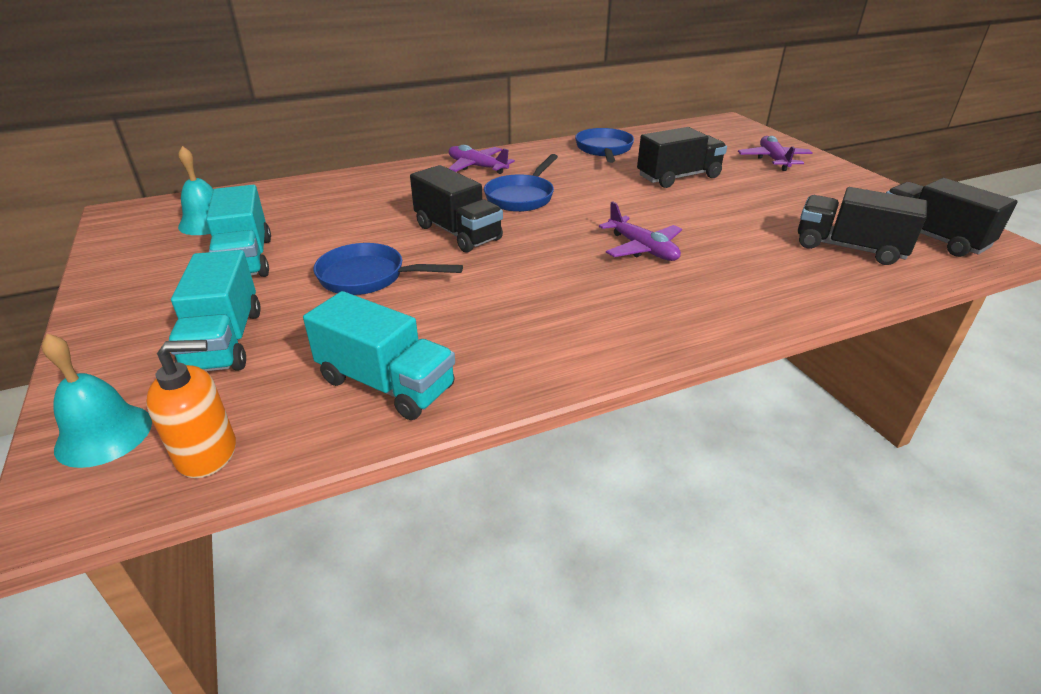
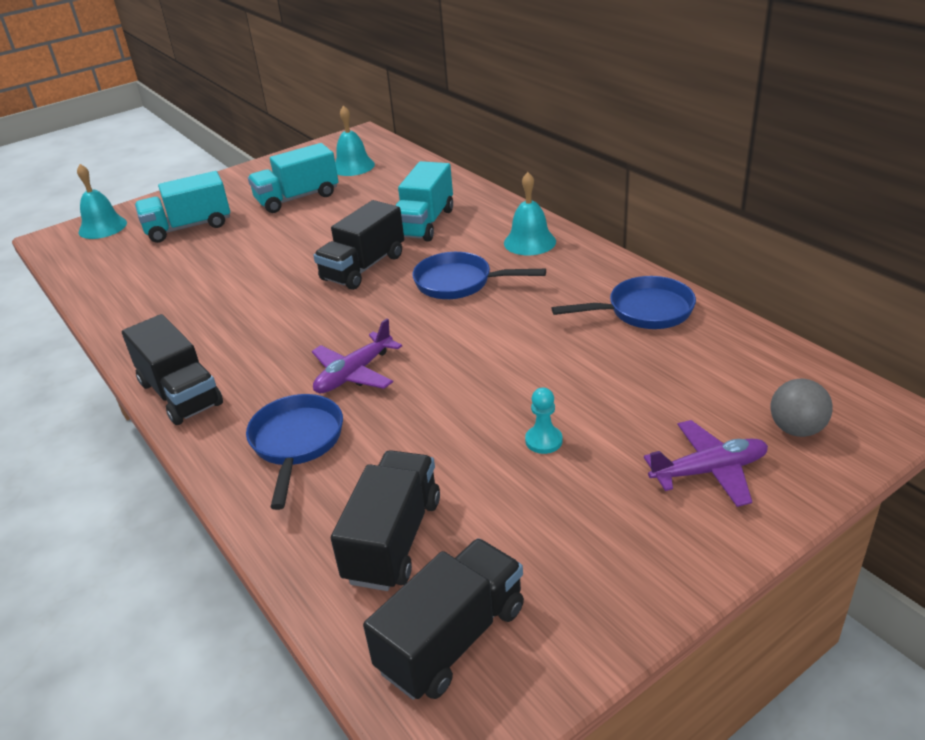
camera: 80 degrees right, 0 degrees up
(207, 453) = (81, 259): orange soap dispenser -> none
(368, 277) = (276, 250): blue pan -> blue pan (296, 443)
(386, 384) = (136, 293): turquoise truck -> turquoise truck (424, 223)
(477, 167) = (529, 242): purple plane -> turquoise bell
(678, 177) = (575, 381): black truck -> black truck (180, 394)
(738, 138) = (796, 429): none -> grey ball
(743, 193) = (543, 441): none -> turquoise pawn

